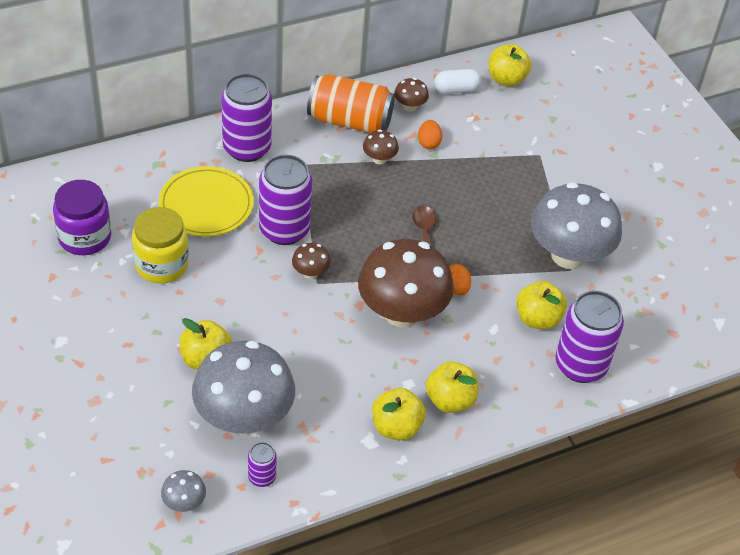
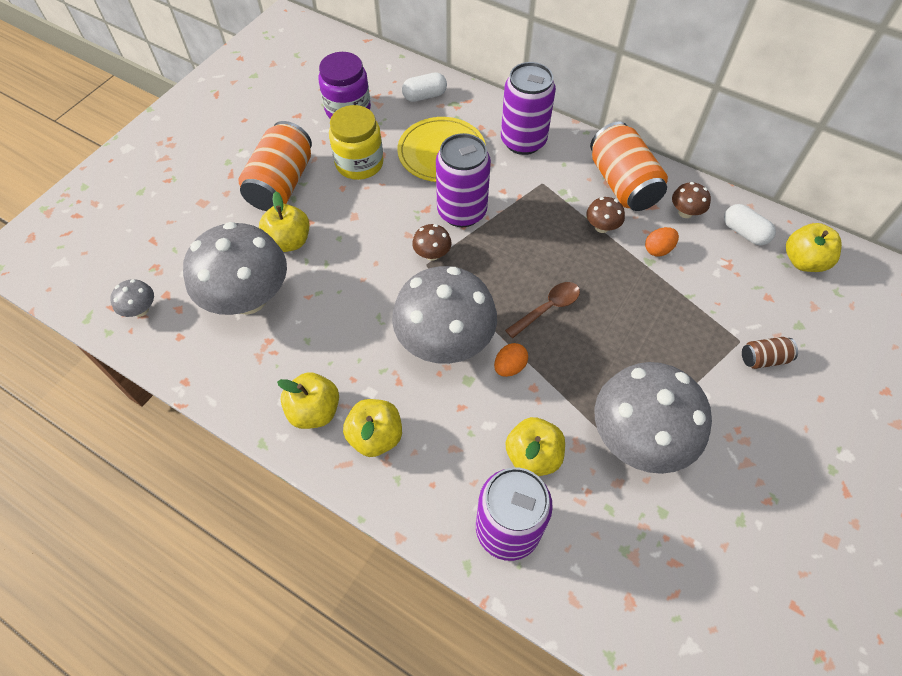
camera: 60 degrees right, 10 degrees up
(125, 177) = (424, 96): none -> white capsule
(130, 331) = (281, 183): none -> orange can
(262, 477) = (197, 345): purple can -> none
(402, 313) = (445, 342): brown mushroom -> grey mushroom
(562, 153) = (763, 359): none -> brown can

